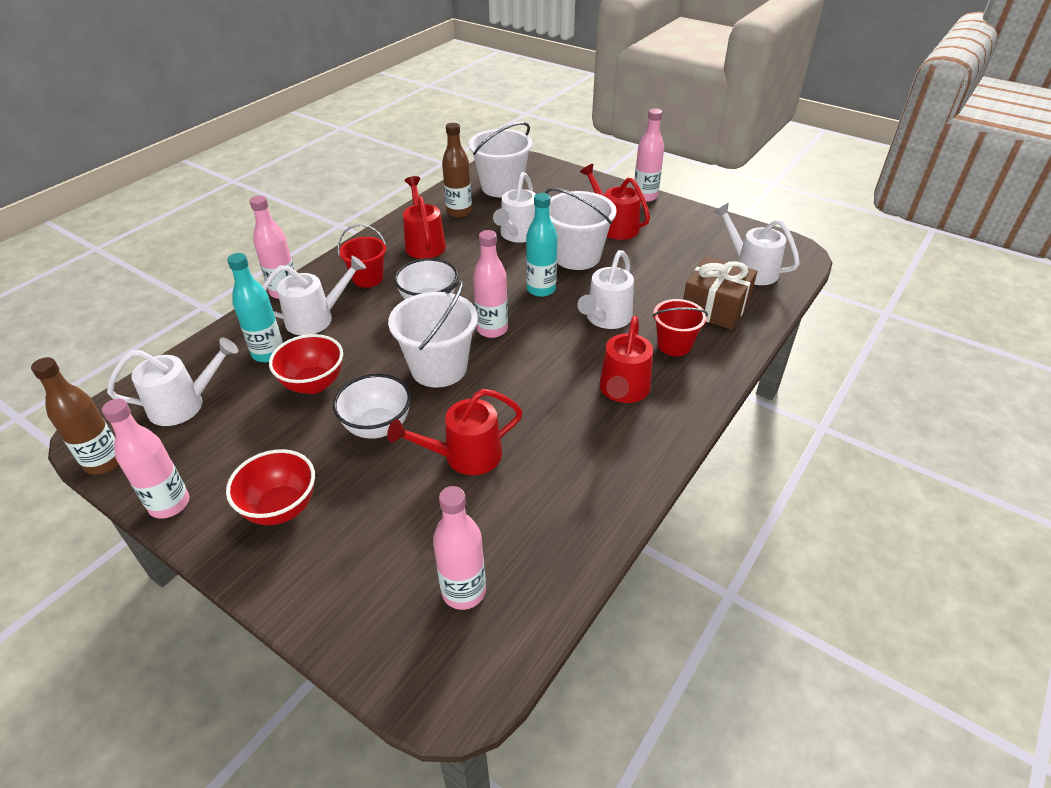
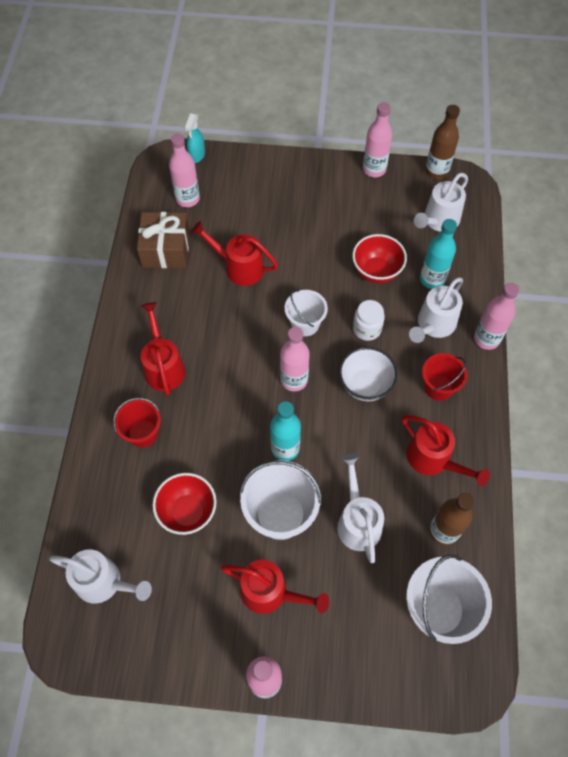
camera: 150 degrees right, 20 degrees up
(281, 508) = (314, 193): red bowl -> red bowl (188, 512)
(377, 427) = (306, 262): white bowl -> none
(381, 340) = (367, 329): none -> white jar
(391, 674) = (196, 155): none -> turquoise spray bottle
(439, 368) = (305, 324): white bucket -> white bucket, size x0.62
(464, 456) = (238, 267): red watering can -> red watering can turned 105 degrees counterclockwise
(606, 319) = (211, 437): white watering can -> none
(715, 307) = (123, 501): brown gift -> brown gift (166, 249)

